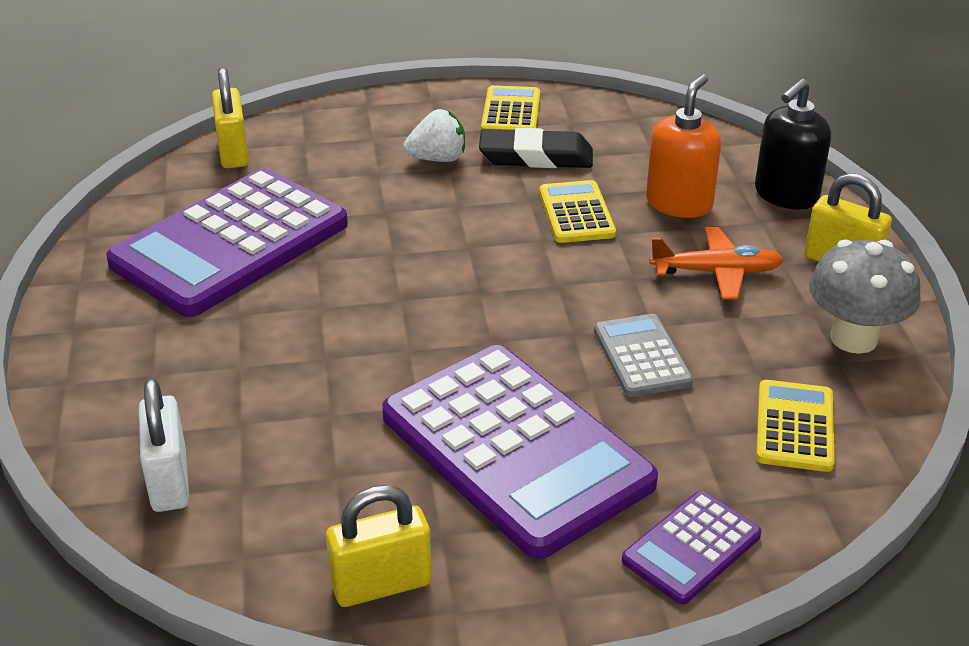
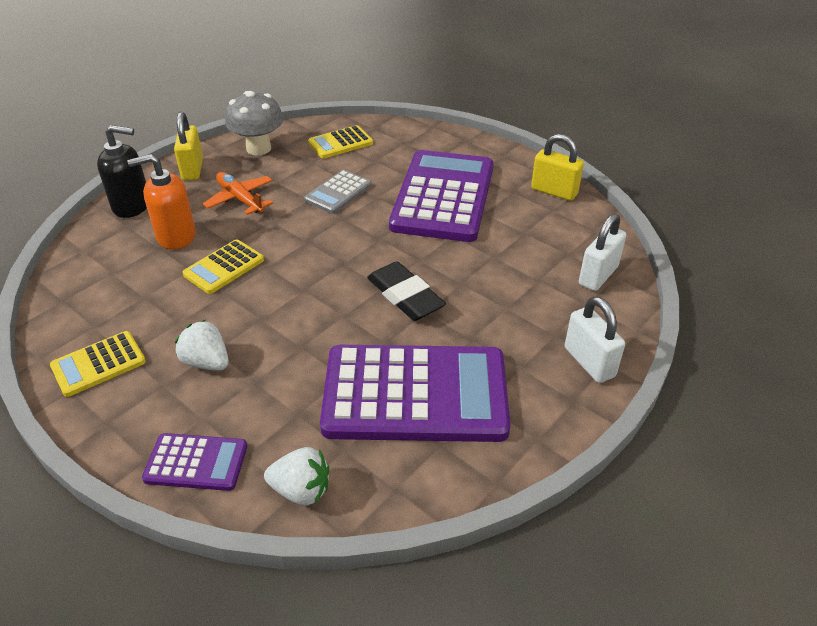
camera: 130 degrees left, 5 degrees up
(87, 371) = (589, 362): none -> white padlock
(233, 152) = (301, 490): yellow padlock -> white strawberry
(536, 157) = (163, 317): black eraser -> black eraser (405, 296)
(691, 548) = (438, 141): purple calculator -> purple calculator (196, 463)

